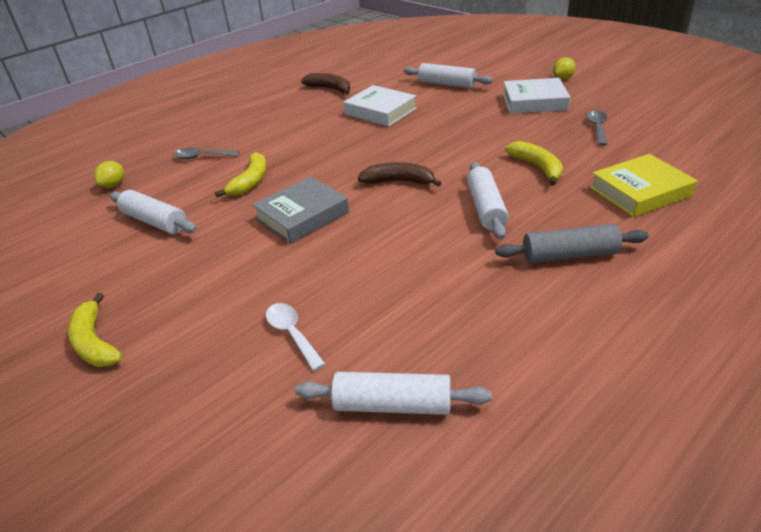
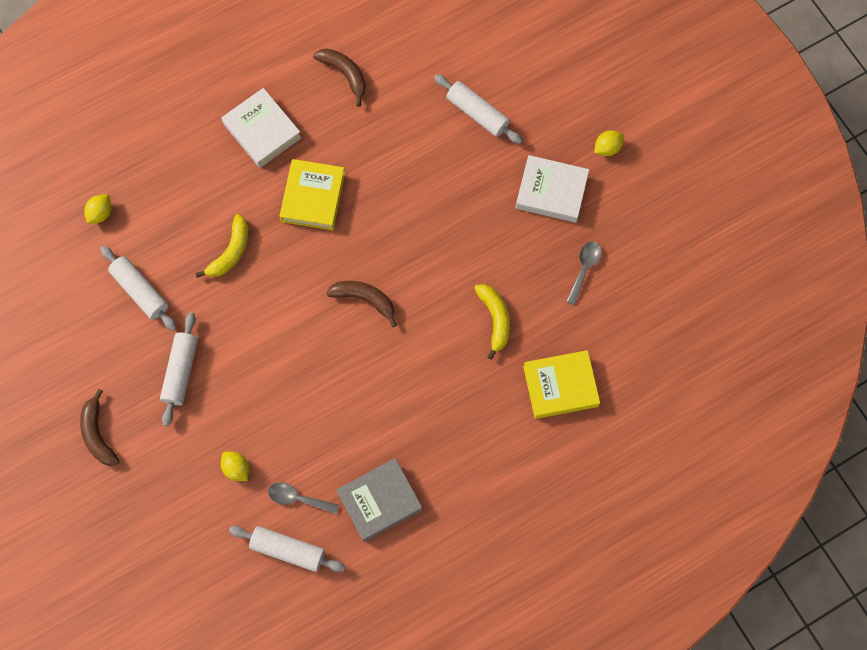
camera: 10 degrees right, 35 degrees up
(95, 342) = (98, 434): yellow banana -> brown banana
(202, 157) = (188, 187): grey spoon -> grey spoon (298, 498)
(292, 334) = (236, 468): white spoon -> yellow lemon
(302, 215) = (268, 325): grey book -> grey book (380, 501)
(323, 141) = (313, 197): none -> yellow book
(380, 111) = (386, 153): white book -> white book (262, 131)
(486, 208) = (424, 366): white rolling pin -> white rolling pin (181, 371)
(569, 255) = (461, 448): grey rolling pin -> none

